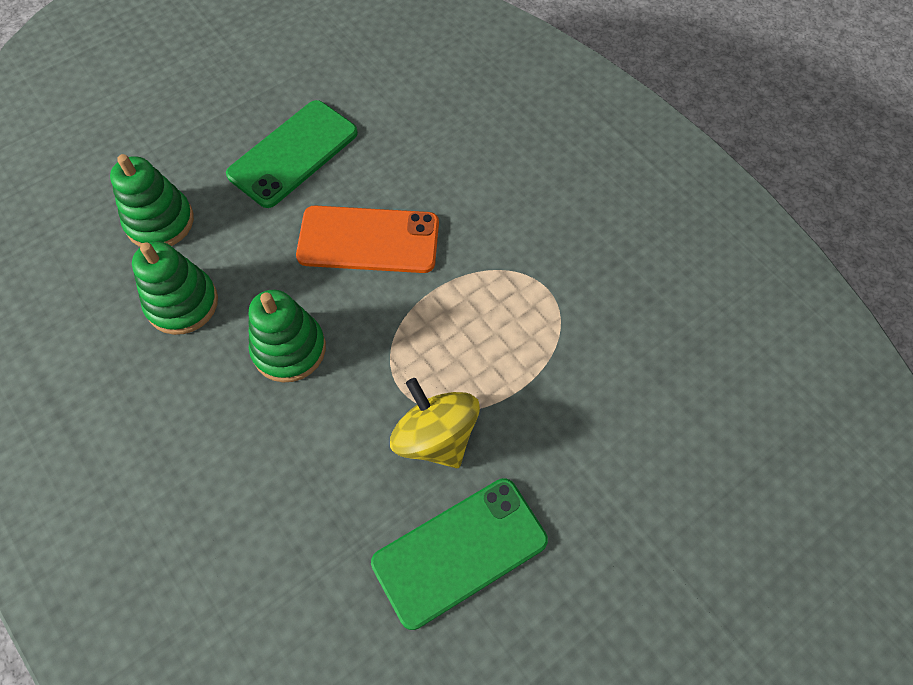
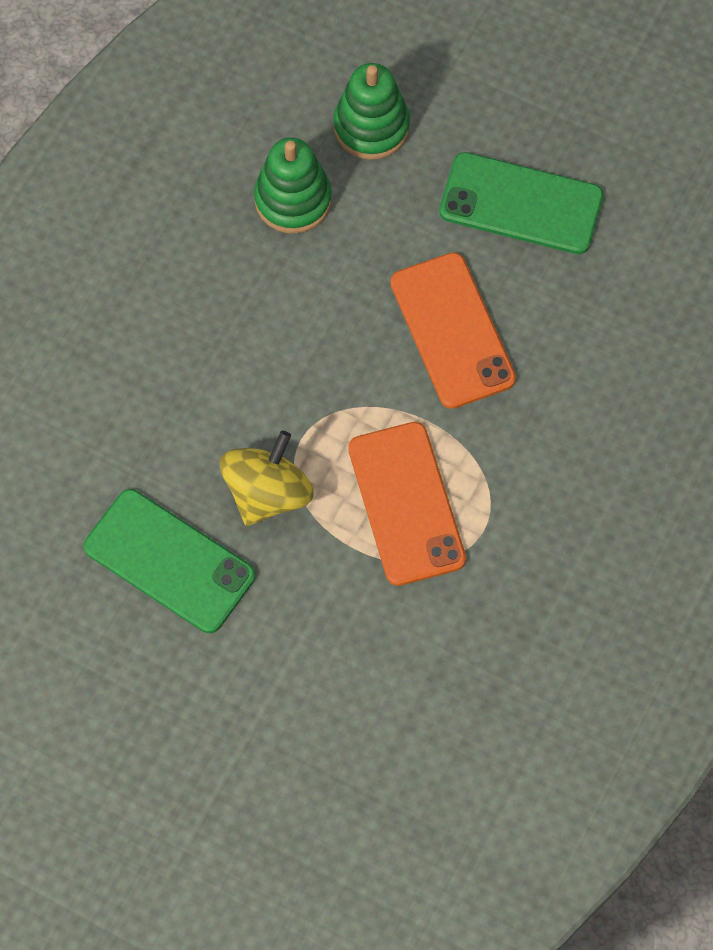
camera: 65 degrees right, 5 degrees up
(289, 349) = (293, 320): green stacking toy -> none
(499, 334) = (406, 504): none -> orange phone

